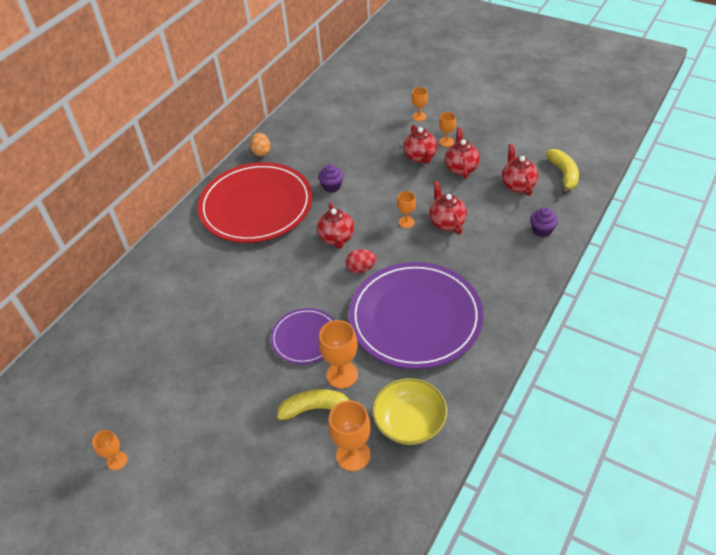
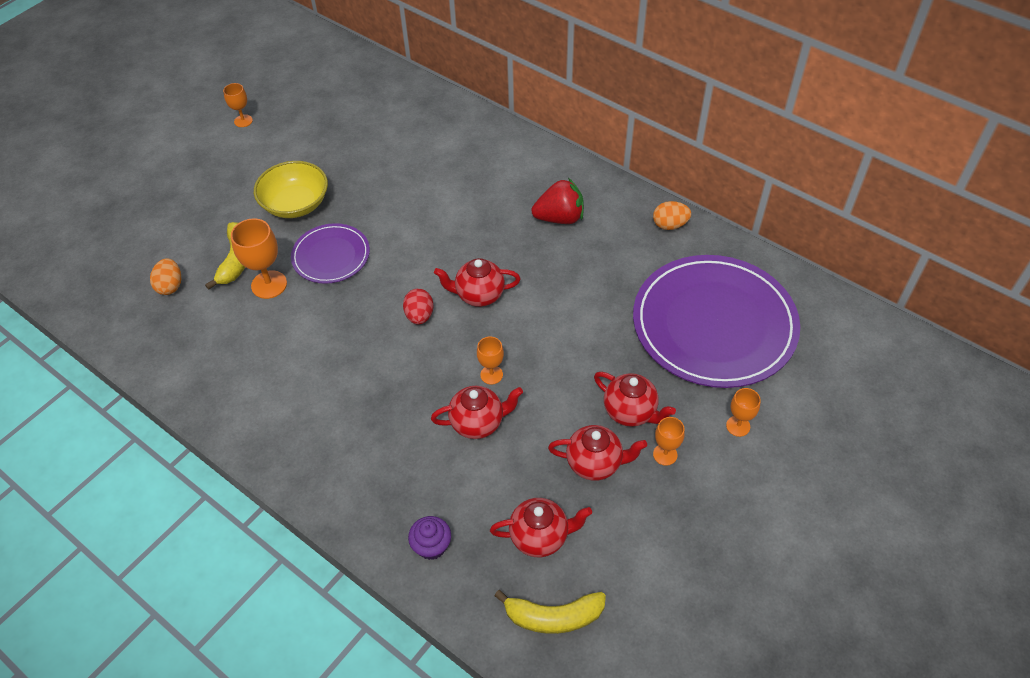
camera: 95 degrees right, 5 degrees up
(256, 206) = (559, 218): red plate -> red strawberry
(332, 186) = (582, 297): purple cupcake -> none
(353, 455) = (170, 286): orange goblet -> orange egg
(409, 422) = (185, 337): yellow bowl -> yellow bowl (295, 204)
(415, 317) = (323, 362): purple plate -> purple plate (714, 324)
(420, 157) = (630, 412): red teapot -> red teapot turned 135 degrees counterclockwise

